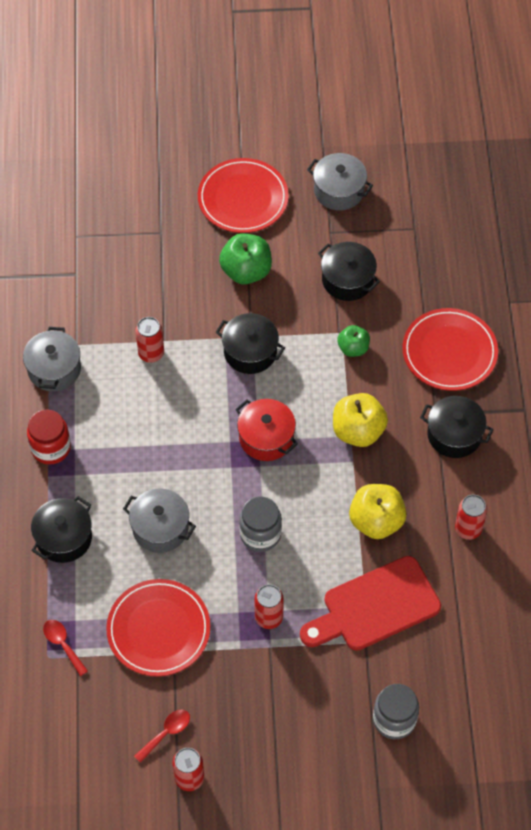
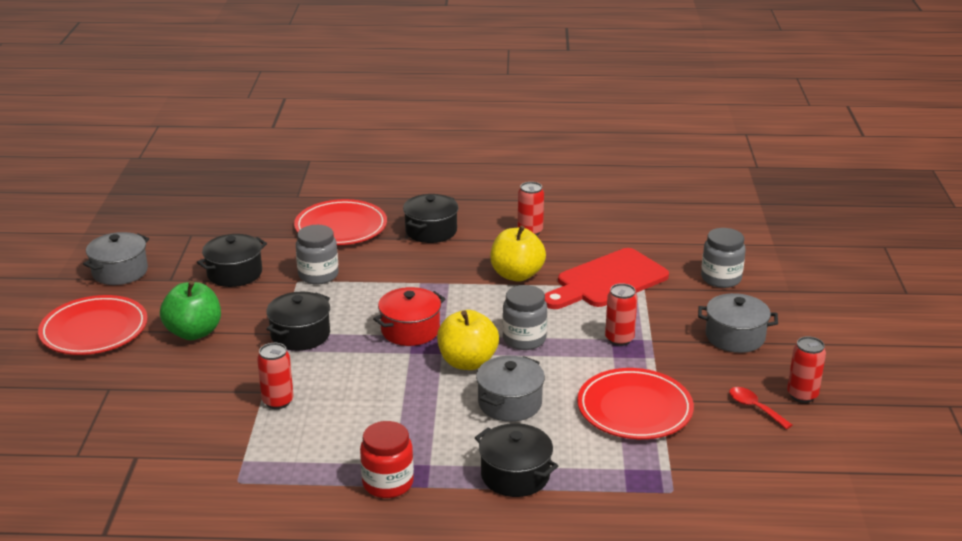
camera: 85 degrees left, 30 degrees down
(54, 369) = (273, 478): grey pot -> grey pot (735, 337)
(63, 644) = (655, 479): red spoon -> none
(353, 348) = (318, 275): green apple -> grey jar
(358, 431) = (415, 278): yellow apple -> yellow apple (467, 362)
(375, 607) = (607, 281): red cutting board -> red cutting board turned 75 degrees clockwise

